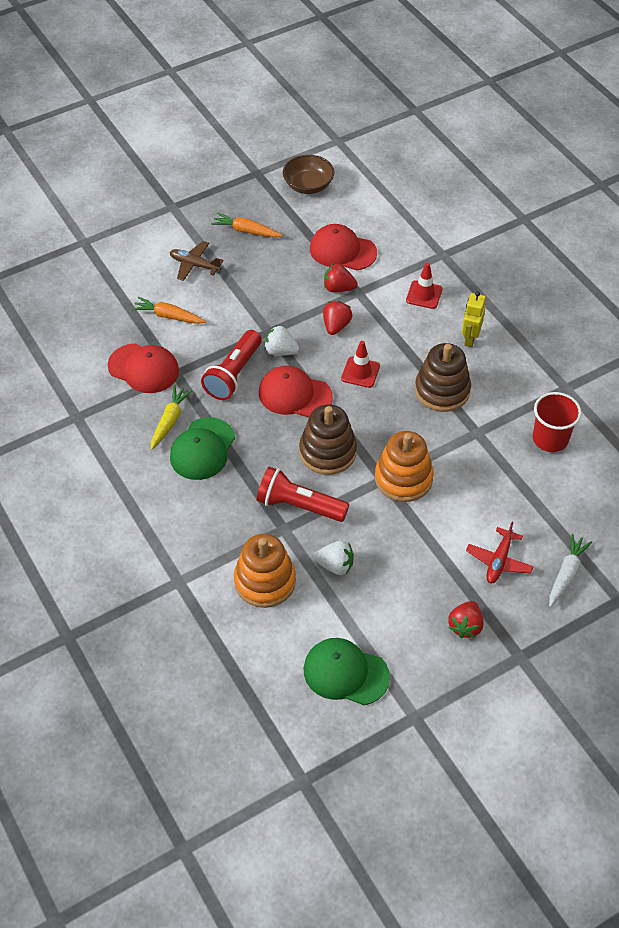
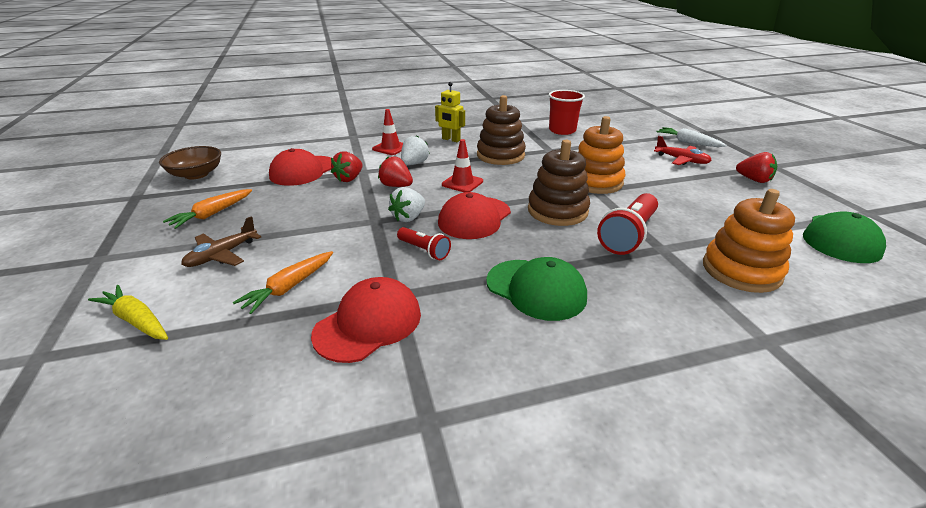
camera: 75 degrees left, 20 degrees down
(169, 421) = (478, 311): yellow carrot -> yellow carrot (136, 320)
(233, 374) = (424, 250): red flashlight -> red flashlight, size x0.57
(335, 565) = (705, 226): white strawberry -> white strawberry (414, 163)

